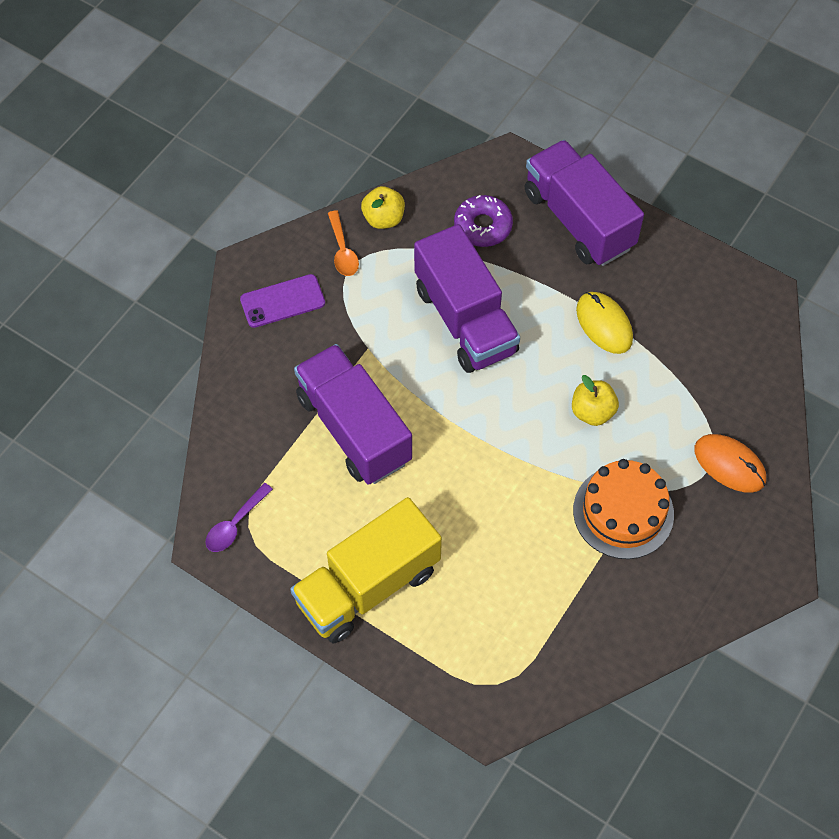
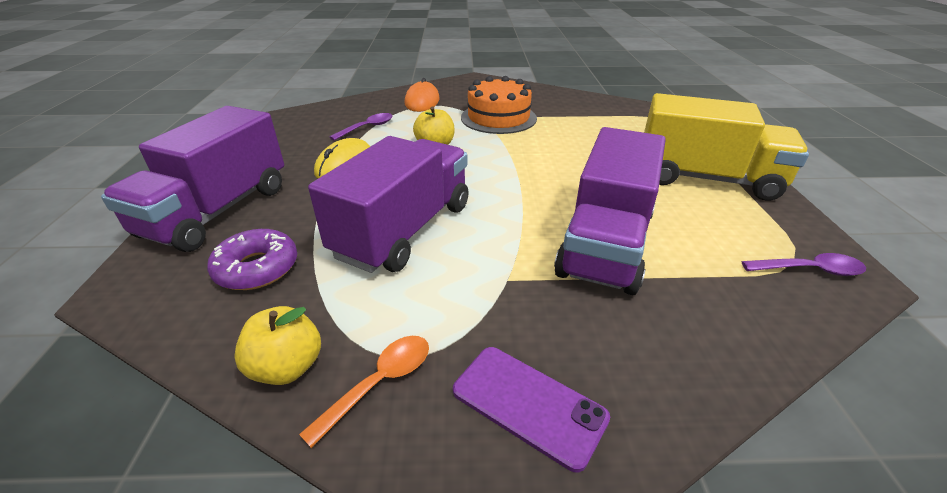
camera: 125 degrees left, 25 degrees down
(680, 375) = (367, 128): none -> purple spoon

